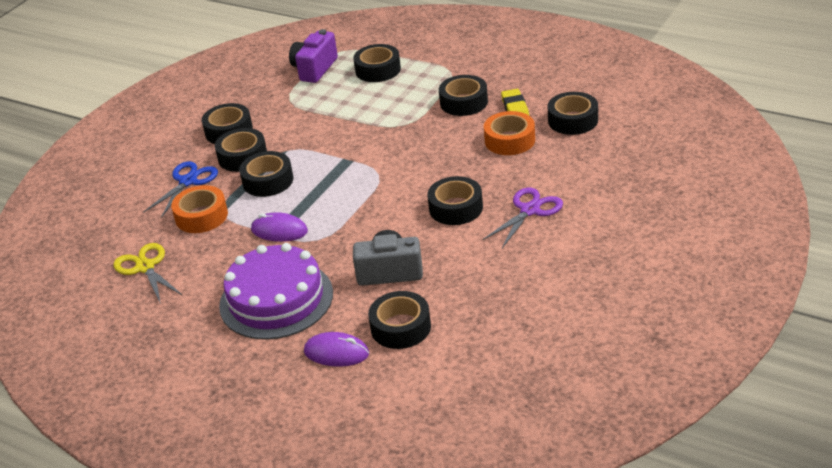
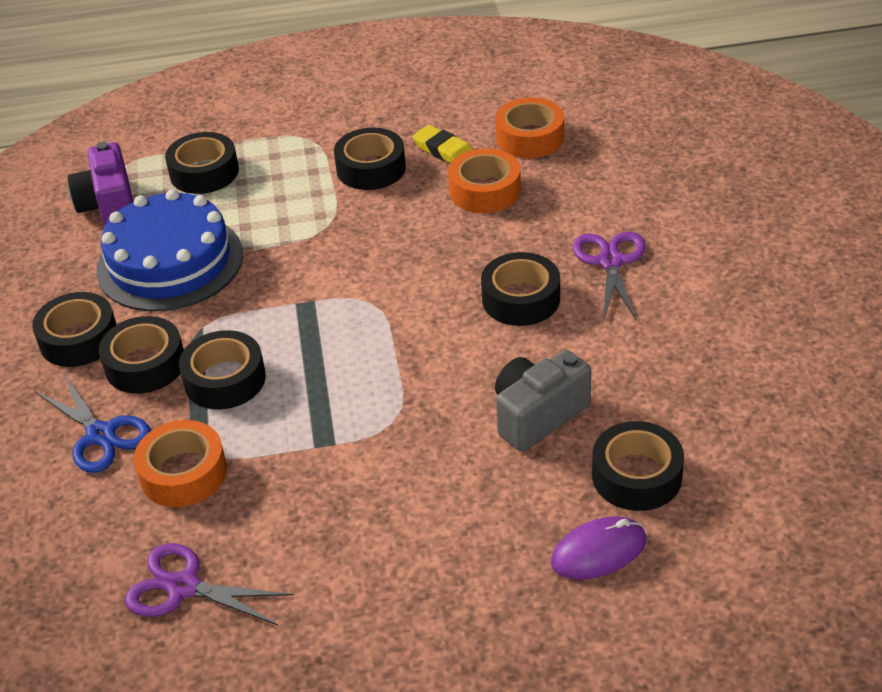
camera: 40 degrees left, 5 degrees up
(145, 267) = (183, 587): yellow scissors -> purple scissors
(188, 181) = (101, 435): blue scissors -> blue scissors turned 150 degrees clockwise
(276, 299) = (434, 528): purple cake -> none
(279, 230) = (324, 437): purple mouse -> none
(309, 110) = (170, 262): none -> blue cake
(573, 120) = (529, 137): black tape -> orange tape

